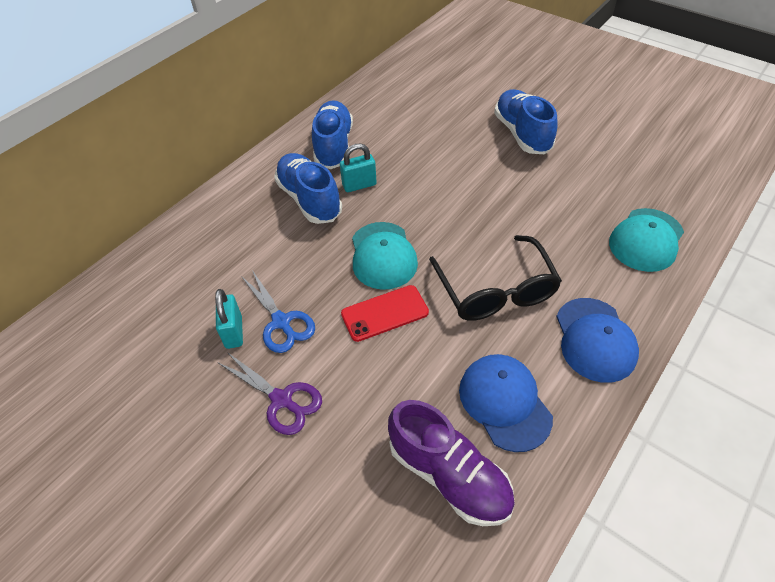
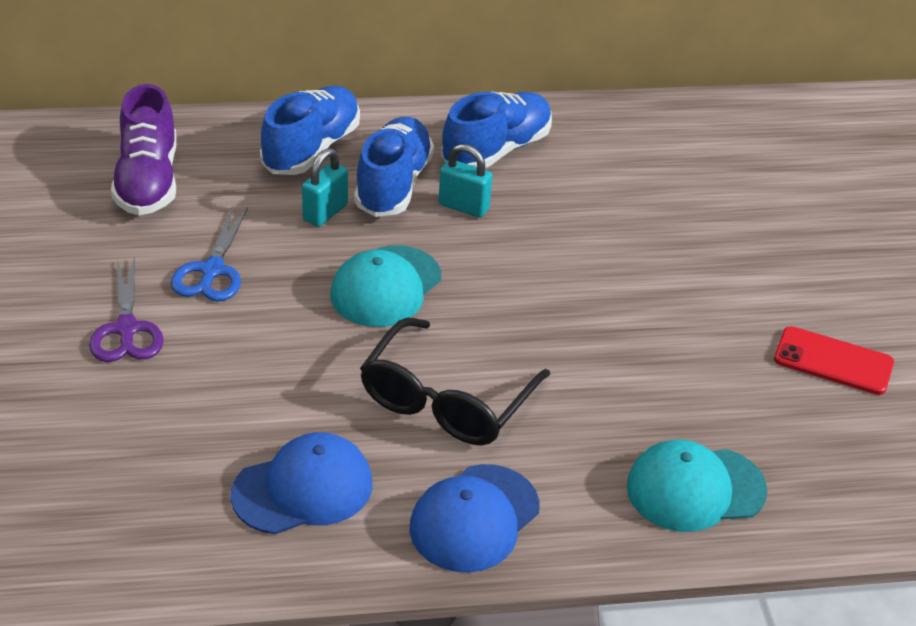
camera: 40 degrees right, 10 degrees down
(234, 332) = (163, 247): turquoise padlock -> turquoise padlock (325, 212)
(384, 313) = (311, 335): red phone -> red phone (833, 361)
(449, 475) = (172, 494): purple shoe -> purple shoe (148, 181)
(504, 402) = (303, 489): blue cap -> blue cap turned 45 degrees clockwise
(522, 134) = (737, 285): blue shoe -> blue shoe (311, 149)

